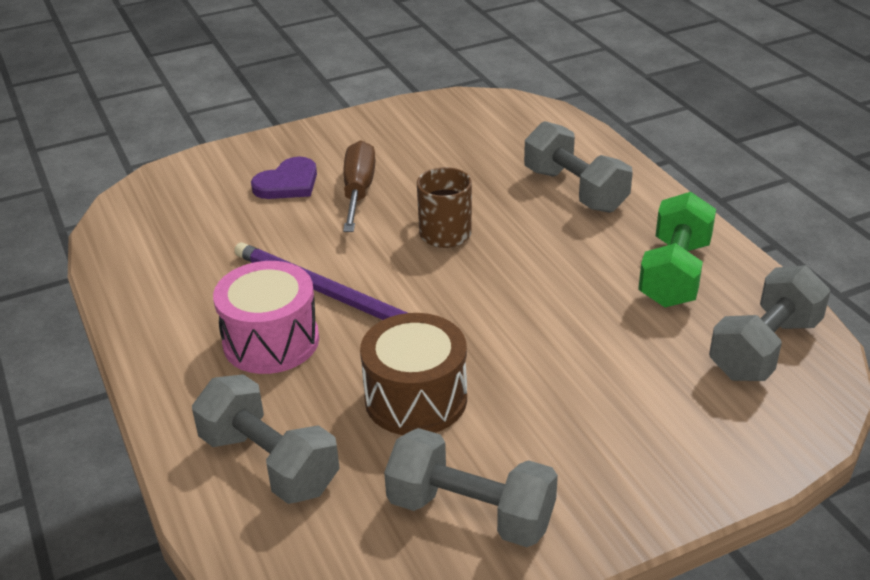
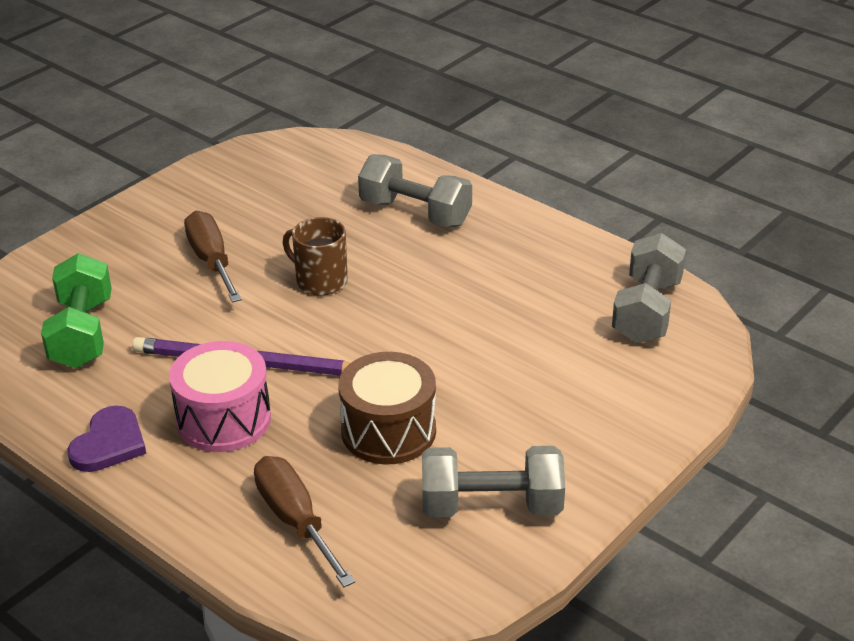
camera: 25 degrees left, 0 degrees up
(269, 463) = (295, 521): grey dumbbell -> brown screwdriver
(288, 183) = (135, 270): purple heart -> purple heart (109, 443)
(674, 273) = (542, 267): green dumbbell -> green dumbbell (82, 333)

